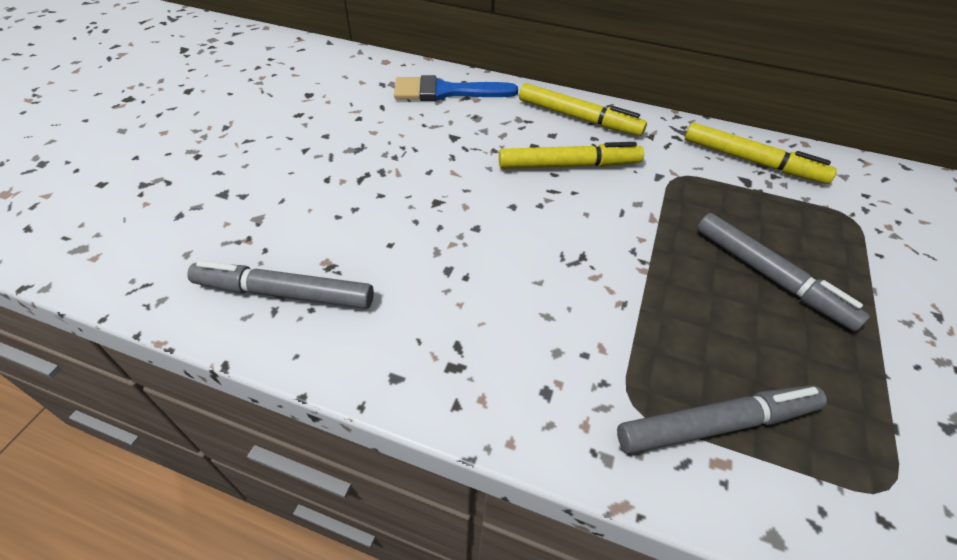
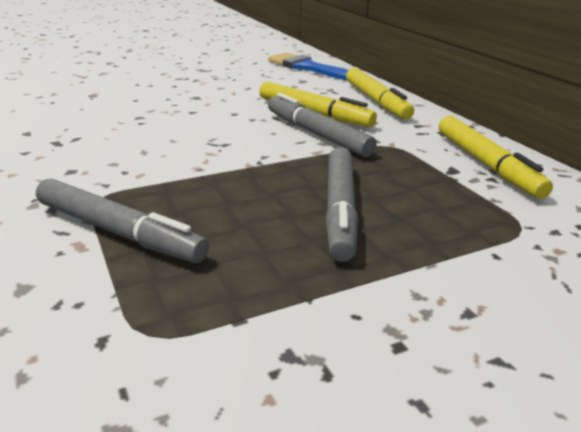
camera: 45 degrees right, 20 degrees down
(284, 293) = (55, 93): grey marker -> grey marker (316, 134)

